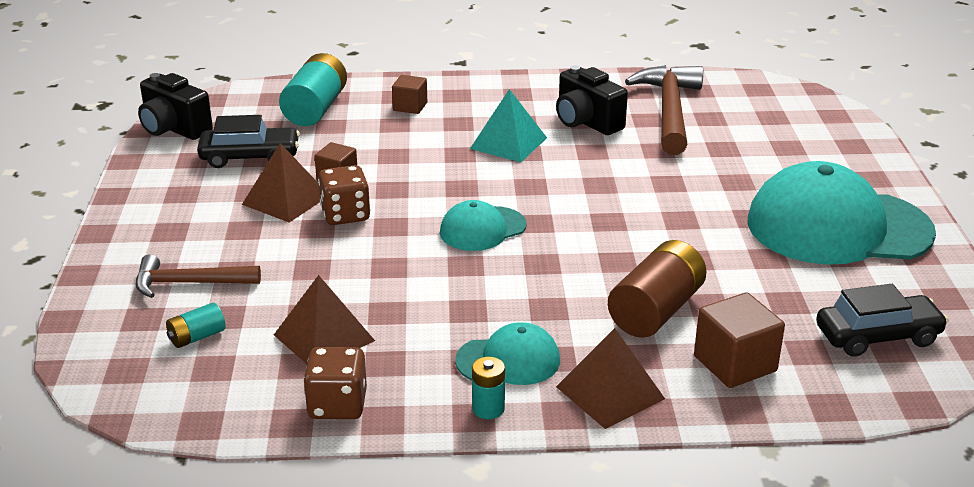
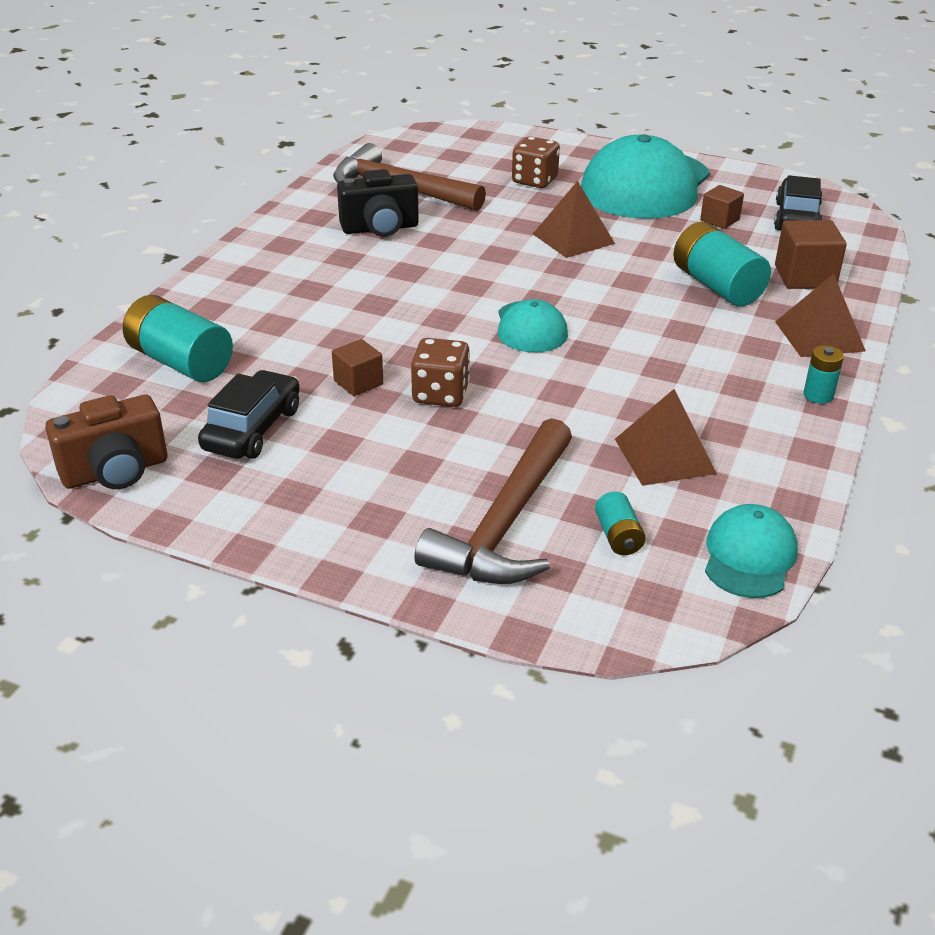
camera: 65 degrees left, 5 degrees up
(174, 129) = (116, 472): black camera -> brown camera
(189, 283) = (505, 523): brown hammer -> brown hammer, size x1.62
(286, 199) = (375, 424): brown pyramid -> brown pyramid (573, 238)
(337, 405) = (780, 471): brown dice -> brown dice (534, 181)
(410, 106) = (244, 305): brown cube -> brown cube (719, 220)
(508, 143) = (380, 274): turquoise pyramid -> none
(508, 360) = (753, 368): turquoise cap -> turquoise cap (749, 556)
(656, 311) = (717, 286): brown battery -> turquoise battery

